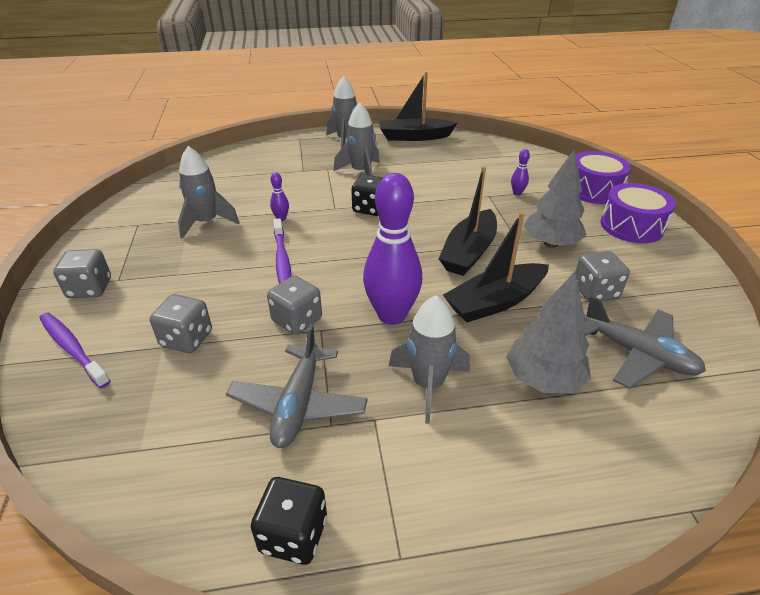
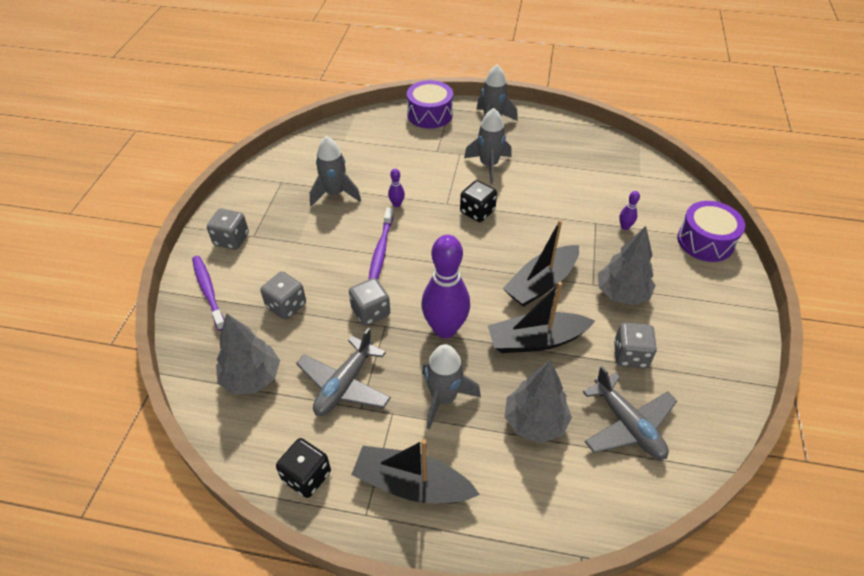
camera: 20 degrees right, 10 degrees up
(166, 432) = (252, 378): none -> grey tree
(414, 137) = (561, 129): black boat -> black boat (412, 484)
(631, 226) = (714, 294): purple drum -> purple drum (430, 114)

